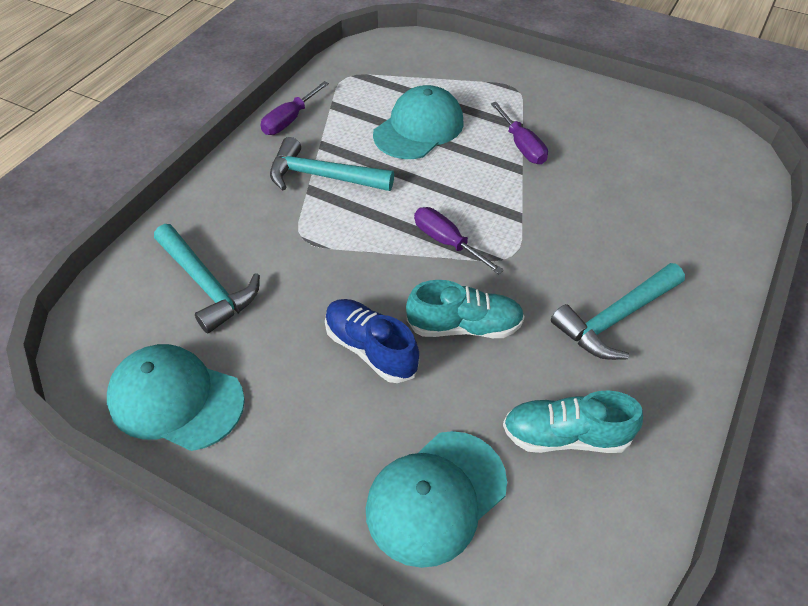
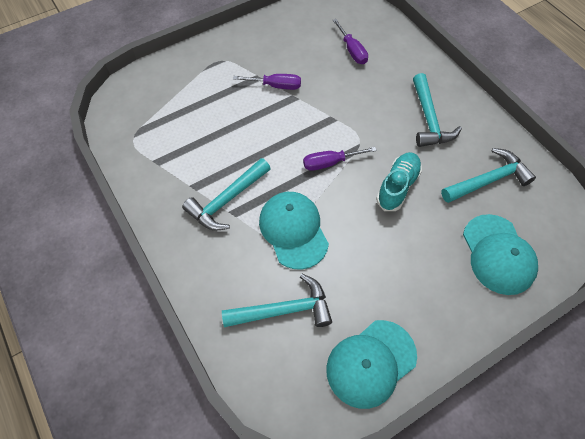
camera: 60 degrees left, 10 degrees up
(290, 120) = (153, 194): purple screwdriver -> purple screwdriver (352, 50)
(370, 349) = (388, 240): blue shoe -> none
(419, 128) = (220, 127): turquoise cap -> turquoise cap (293, 230)
(565, 436) = (488, 180): turquoise shoe -> turquoise hammer

